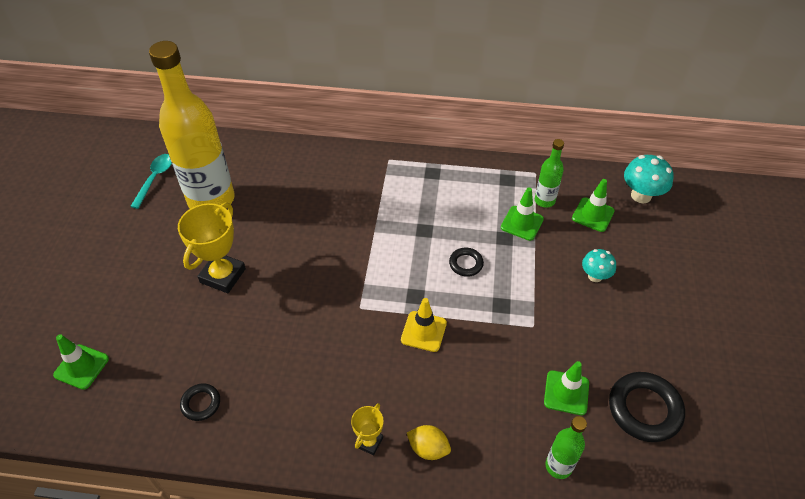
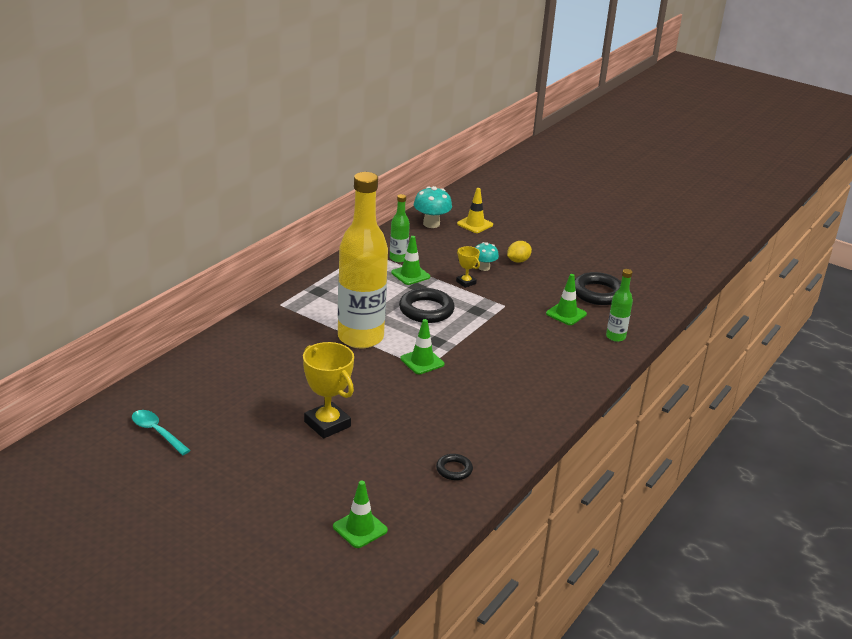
camera: 65 degrees left, 20 degrees down
(211, 200) = (225, 406): yellow bottle -> yellow bottle (360, 338)
(369, 442) = (547, 401): yellow trophy -> yellow trophy (466, 282)
(423, 331) = (472, 348): yellow traffic cone -> yellow traffic cone (475, 224)
(428, 448) = (569, 379): yellow lemon -> yellow lemon (518, 261)
(466, 264) = (426, 310): black ring -> black ring, size x1.85
(593, 215) = (430, 247): green traffic cone -> green traffic cone (422, 361)

